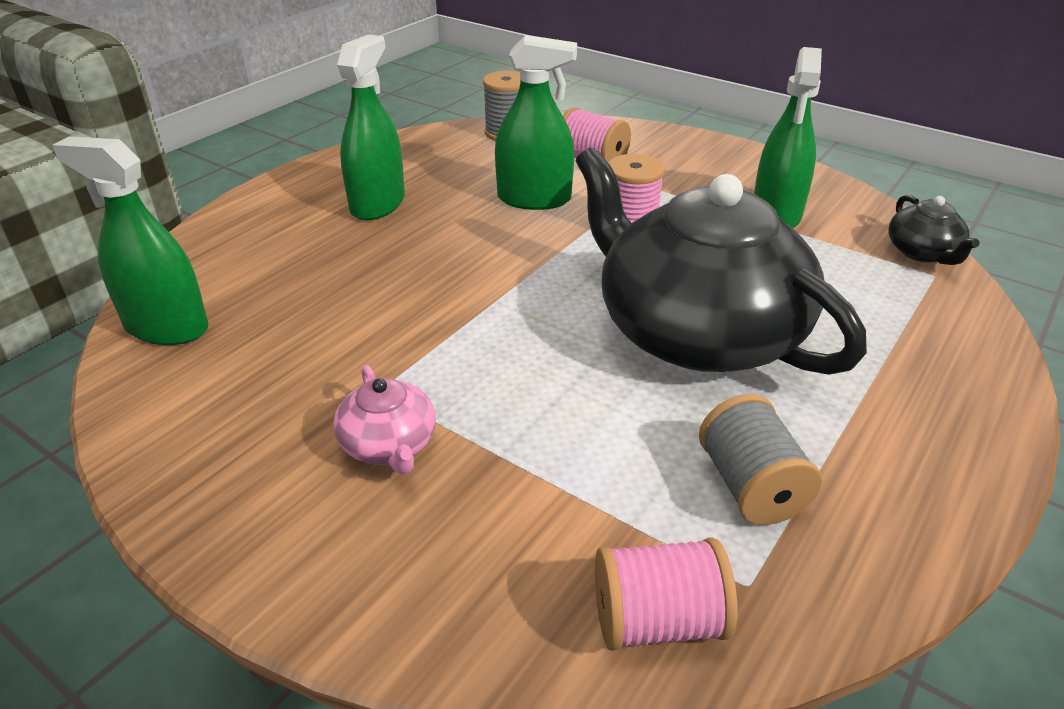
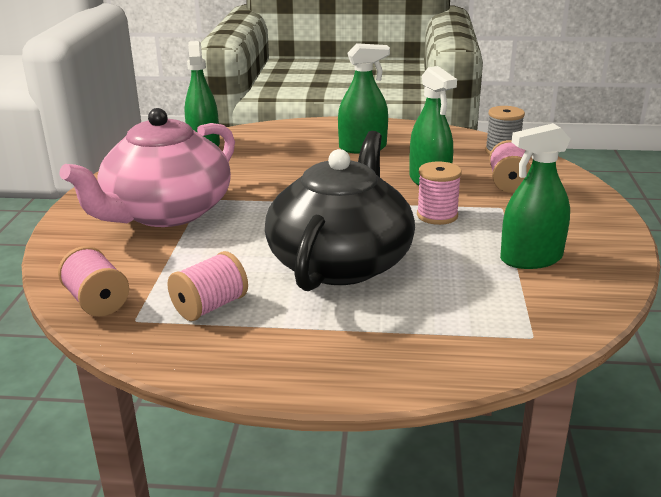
camera: 60 degrees right, 10 degrees down
(389, 444) = (166, 212): pink teapot -> pink teapot, size x2.46
(751, 486) = (210, 307): grey spool -> pink spool
(923, 252) = (563, 327): black teapot -> none

